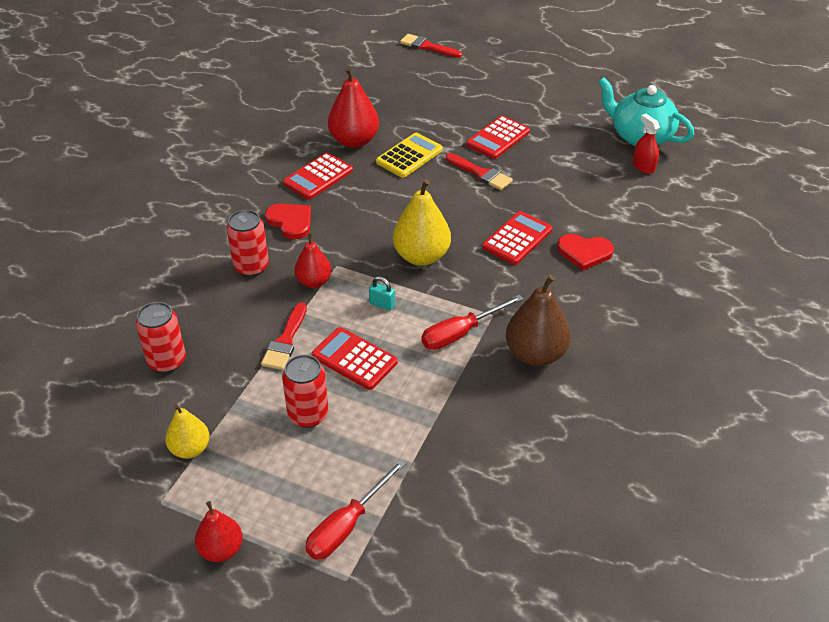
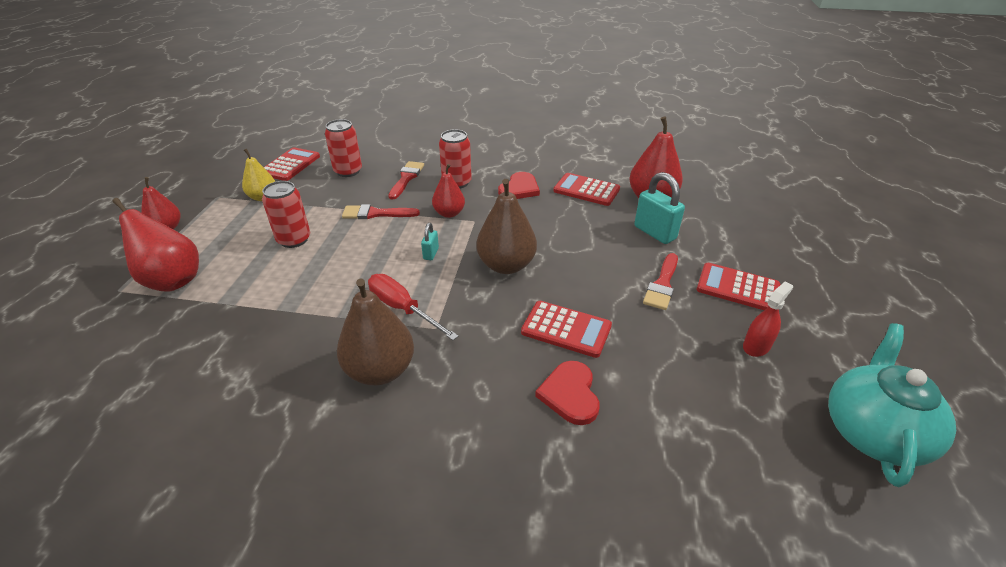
camera: 75 degrees right, 5 degrees down
(347, 525) = (172, 280): red screwdriver -> red pear
(354, 359) = (359, 251): red calculator -> red calculator (290, 165)
(409, 156) = (654, 233): yellow calculator -> turquoise padlock
(421, 256) = (506, 265): yellow pear -> brown pear
(427, 47) = (854, 213): red brush -> red brush (406, 178)
(643, 166) = (800, 443): red spray bottle -> red spray bottle (756, 346)

